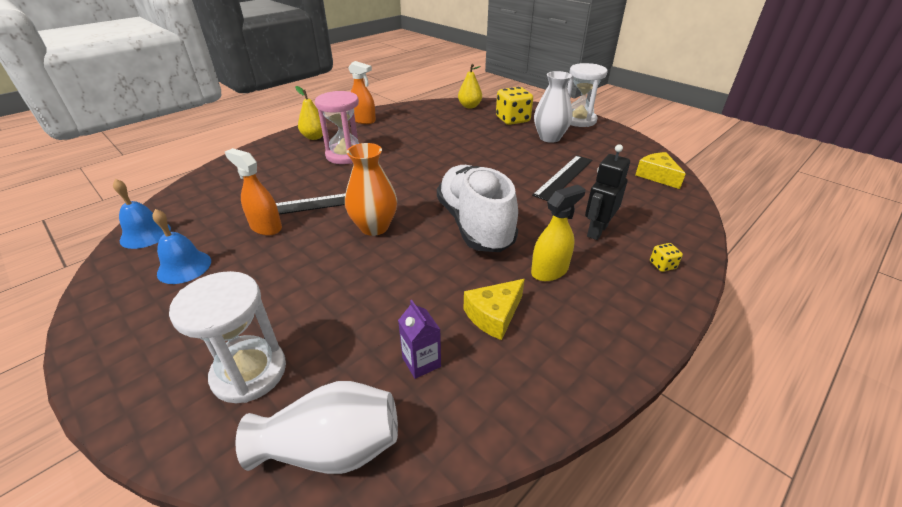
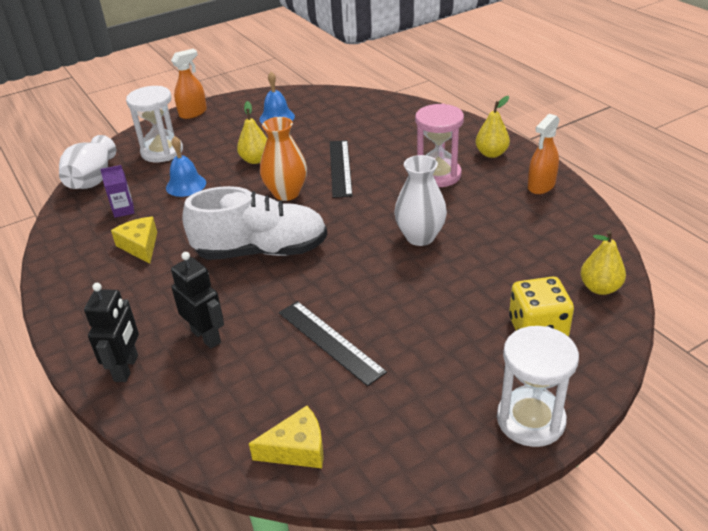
camera: 105 degrees right, 0 degrees up
(145, 234) = (326, 97): blue bell -> blue bell (186, 185)
(266, 227) = (312, 142): orange spray bottle -> orange spray bottle (193, 113)
(298, 263) = (255, 160): none -> yellow pear
(549, 138) = (457, 358): white vase -> white vase (420, 237)
(549, 271) = (168, 286): yellow spray bottle -> none
(662, 265) = (126, 368): yellow dice -> black robot

